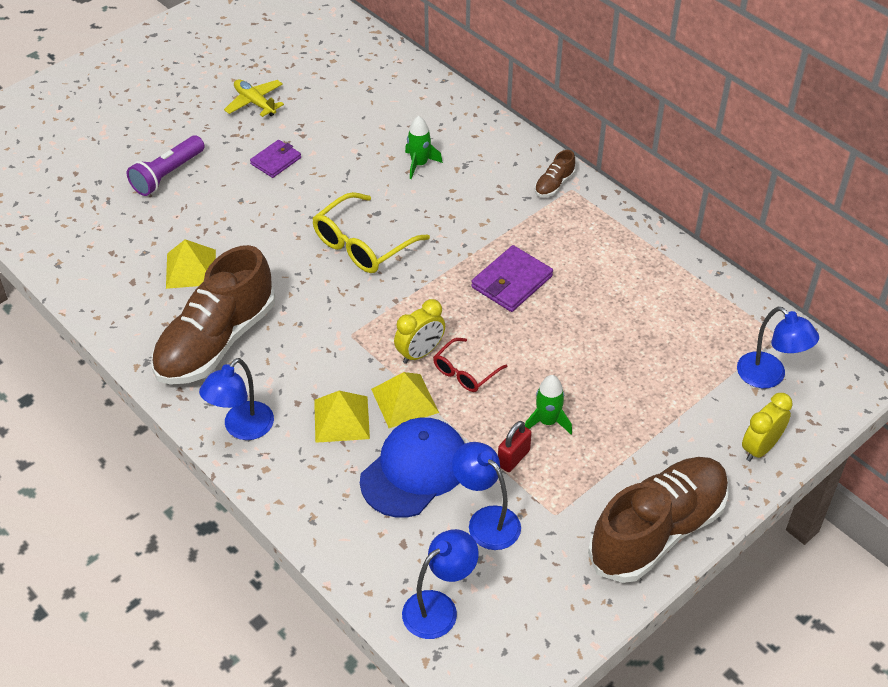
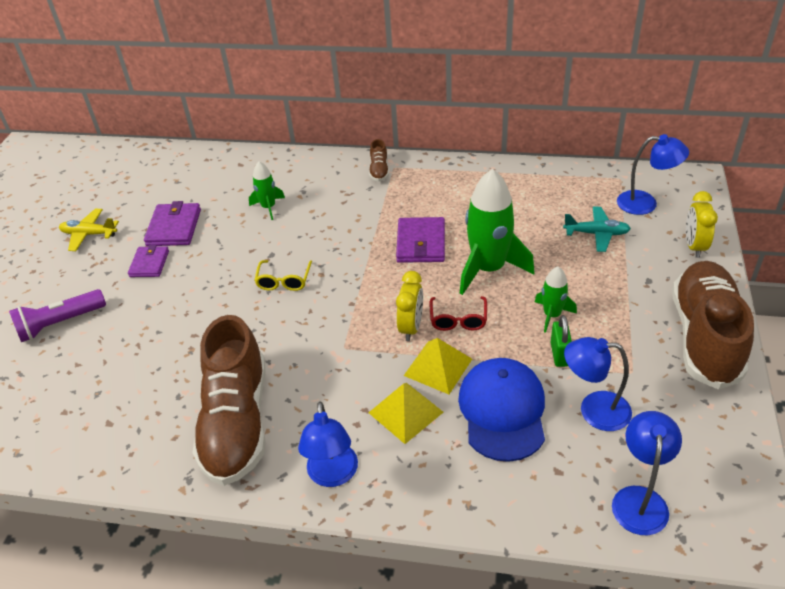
camera: 35 degrees left, 5 degrees down
(167, 175) = (60, 323): purple flashlight -> purple flashlight turned 60 degrees clockwise
(191, 269) = (155, 381): yellow pyramid -> none
(325, 137) = (174, 227): none -> purple wallet
(363, 244) = (284, 280): yellow glasses -> yellow glasses, size x0.59
(513, 458) = (560, 354): red padlock -> green padlock
(542, 344) = (488, 269): none -> green rocket
(681, 375) = (596, 234): none -> turquoise plane

